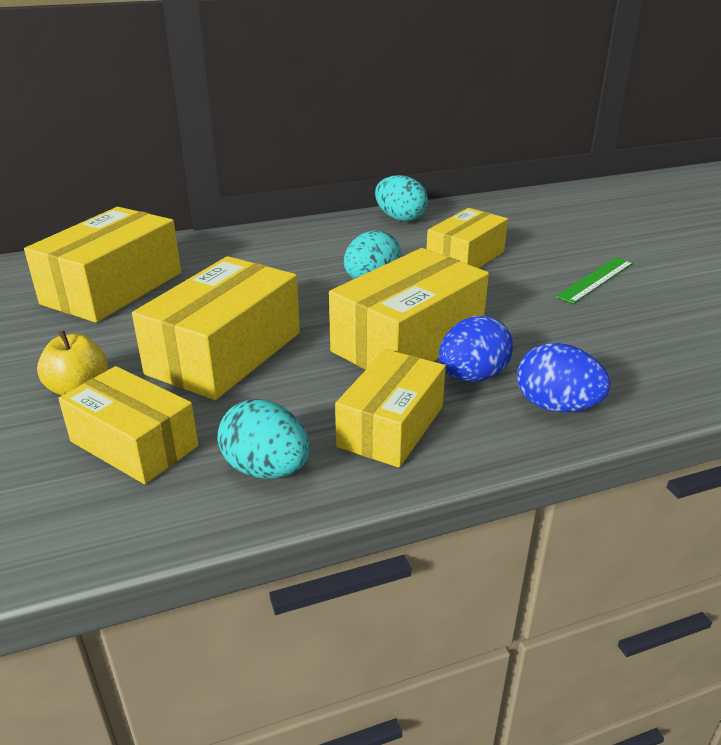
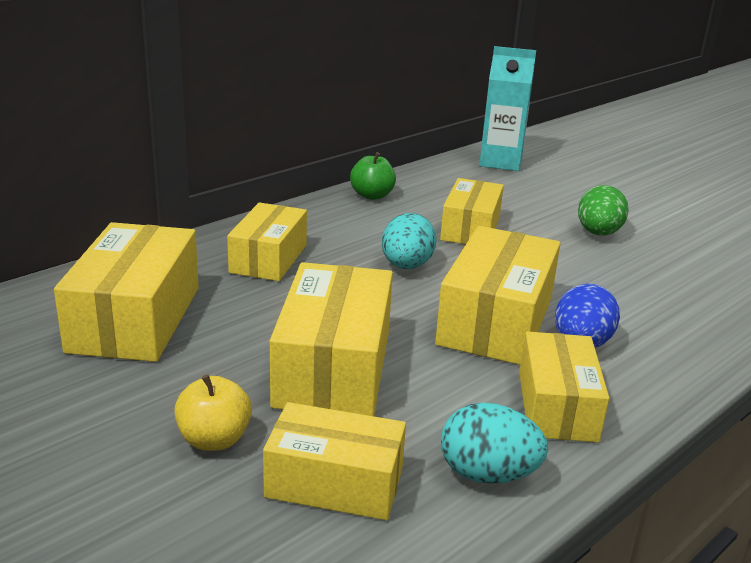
camera: 25 degrees left, 5 degrees down
(259, 258) = (268, 258): none -> yellow box
(400, 218) = (372, 195): turquoise egg -> green apple
(556, 203) = (500, 162): none -> turquoise carton
(556, 406) = (670, 357): blue egg -> none
(595, 279) = (598, 233): green ruler -> green egg

